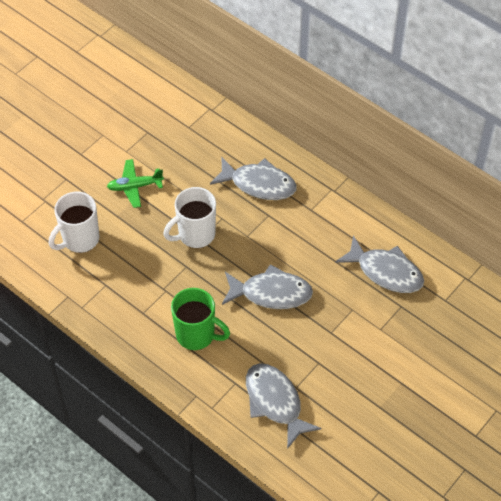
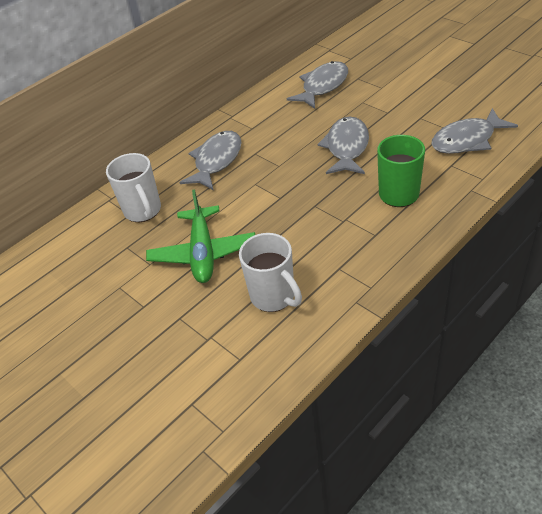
camera: 80 degrees left, 10 degrees down
(135, 186) = (203, 253): green plane -> green plane, size x1.57
(195, 235) = (274, 201): white mug -> white mug (143, 211)

